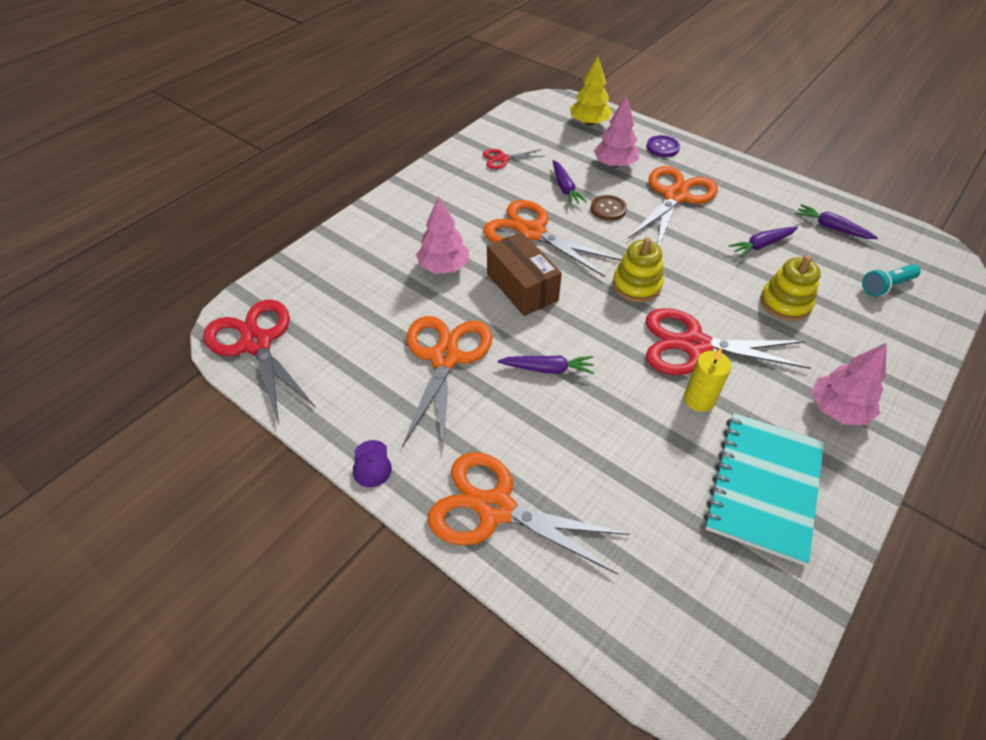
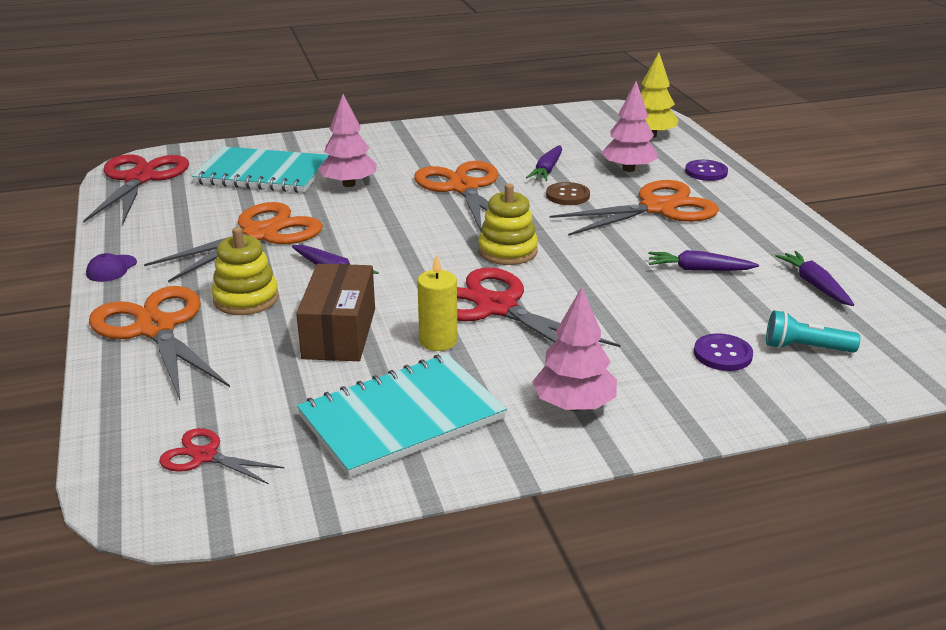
camera: 35 degrees right, 20 degrees down
(359, 286) = (262, 173): none -> turquoise notebook
(502, 159) = (517, 135): red scissors -> red scissors (205, 456)
(522, 287) = (396, 217): brown box -> brown box (339, 333)
(785, 303) = (650, 316): yellow stacking toy -> yellow stacking toy (246, 299)
(856, 316) = (722, 354): none -> purple button

